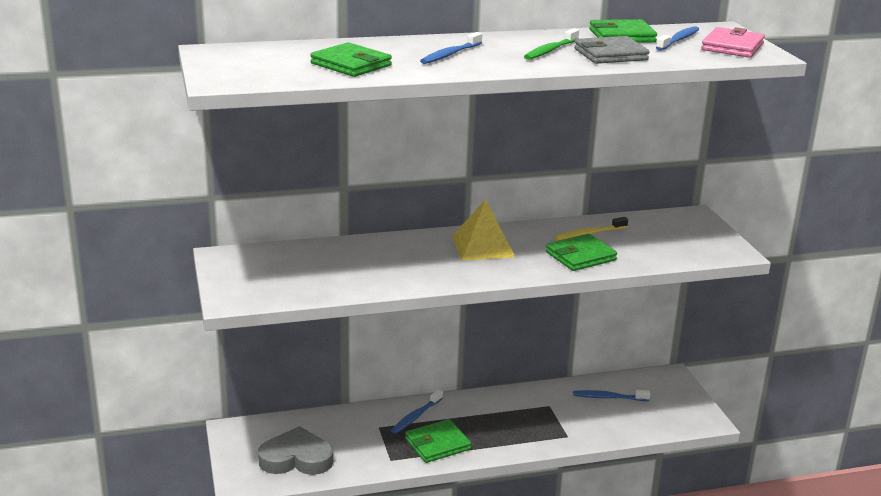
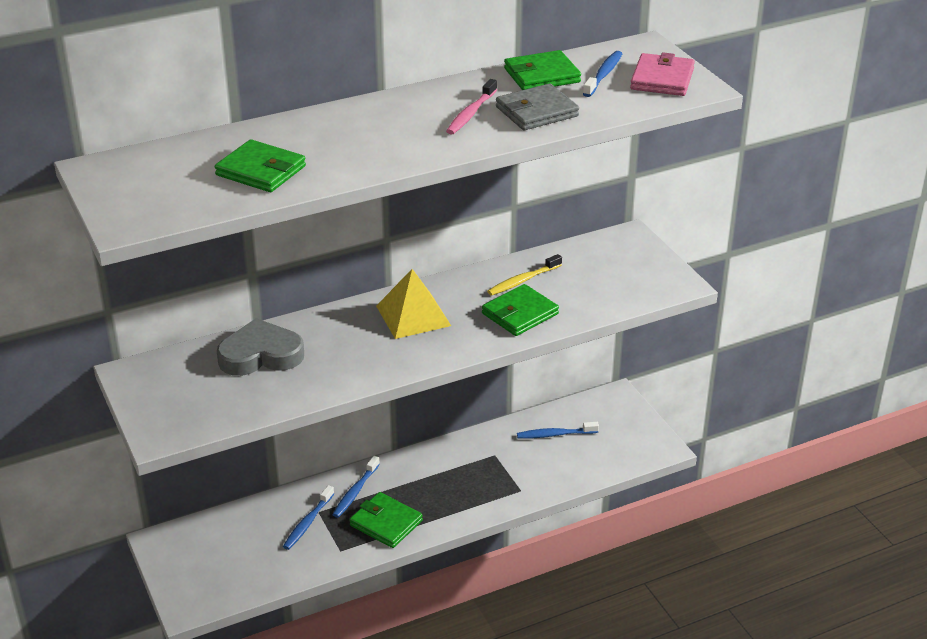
camera: 10 degrees left, 10 degrees up
(296, 458) = (239, 566): grey heart -> grey heart (261, 355)
(437, 444) = (386, 523): green wallet -> green wallet turned 75 degrees clockwise
(450, 54) = (365, 136): blue toothbrush -> blue toothbrush (308, 522)
(550, 50) = (471, 113): green toothbrush -> pink toothbrush

